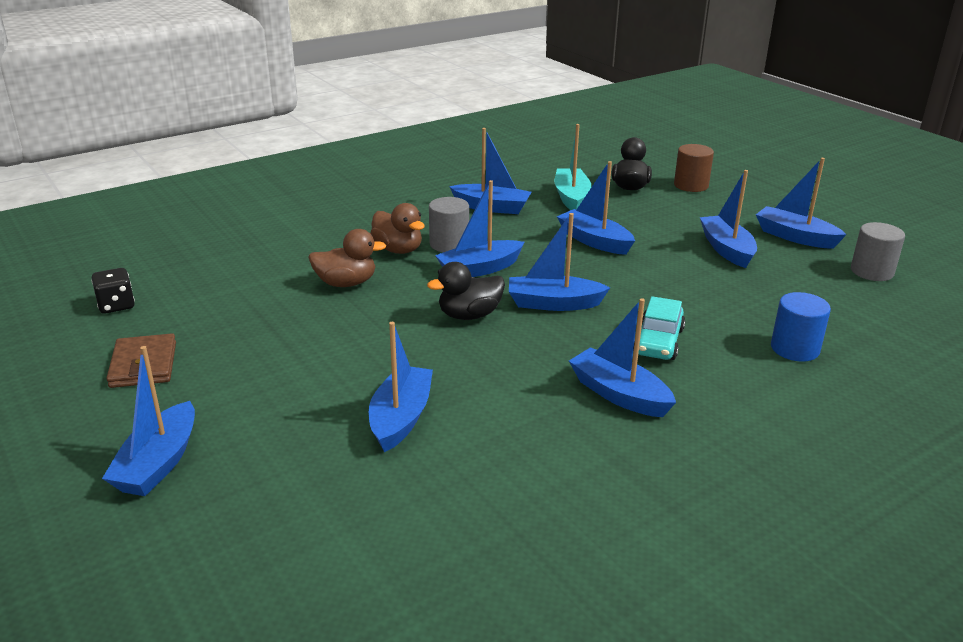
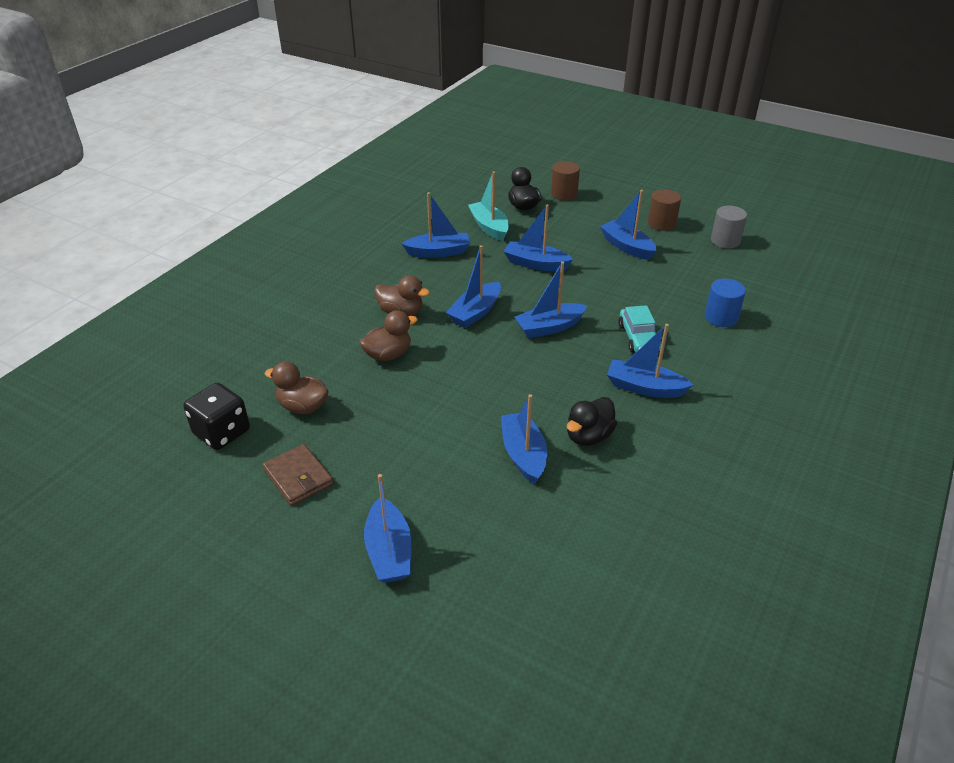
camera: 25 degrees left, 10 degrees up
(116, 305) = (222, 432): black dice -> black dice, size x1.53
(213, 305) = (303, 407): none -> brown duck
(449, 244) = (435, 296): grey cylinder -> none
(469, 315) = (500, 355): black duck -> black duck (588, 436)
(795, 237) = (661, 224): blue boat -> brown cylinder

